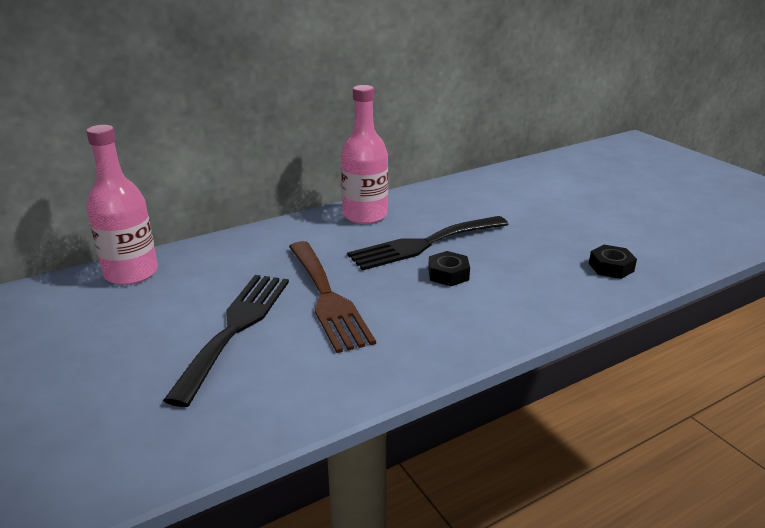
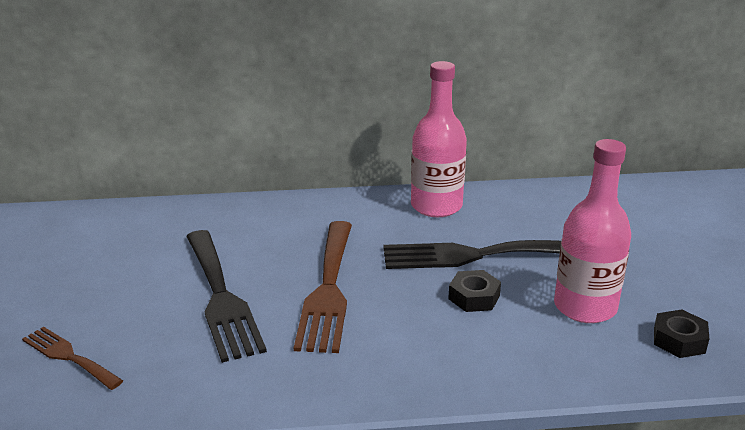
camera: 25 degrees right, 0 degrees up
(120, 420) = (69, 356): none -> brown fork
(131, 273) = (171, 217): pink bottle -> pink bottle (585, 307)
(235, 328) = (221, 297): black fork -> black fork turned 120 degrees clockwise

